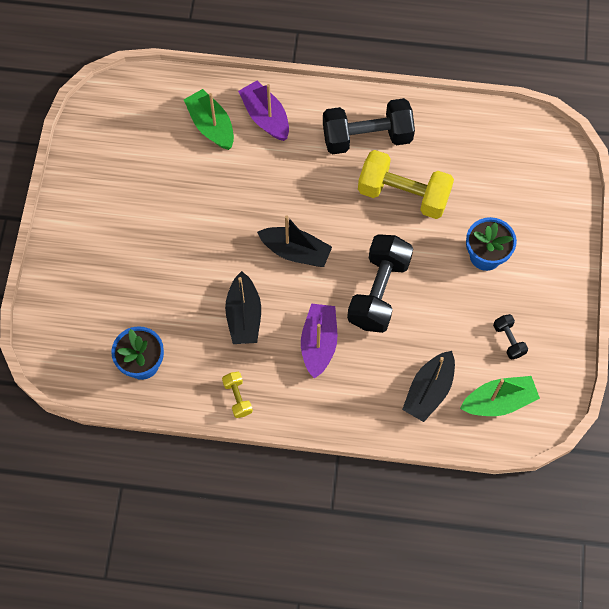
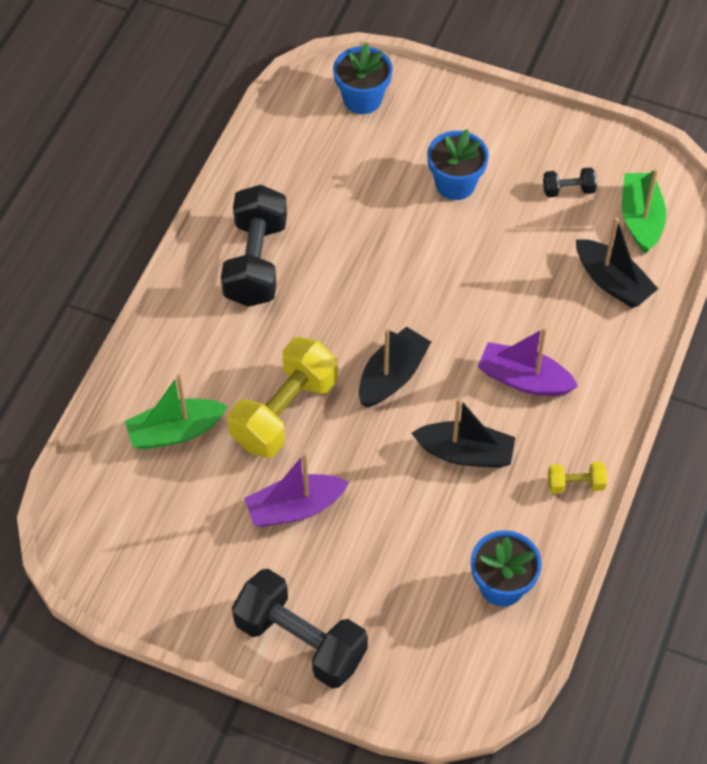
camera: 75 degrees left, 10 degrees down
(265, 117) = (185, 366): purple boat -> purple boat (295, 508)
(378, 292) = (472, 301): black dumbbell -> black dumbbell (300, 641)
(403, 194) = (349, 244): yellow dumbbell -> yellow dumbbell (284, 412)
(545, 170) = (362, 99): none -> blue flower pot

